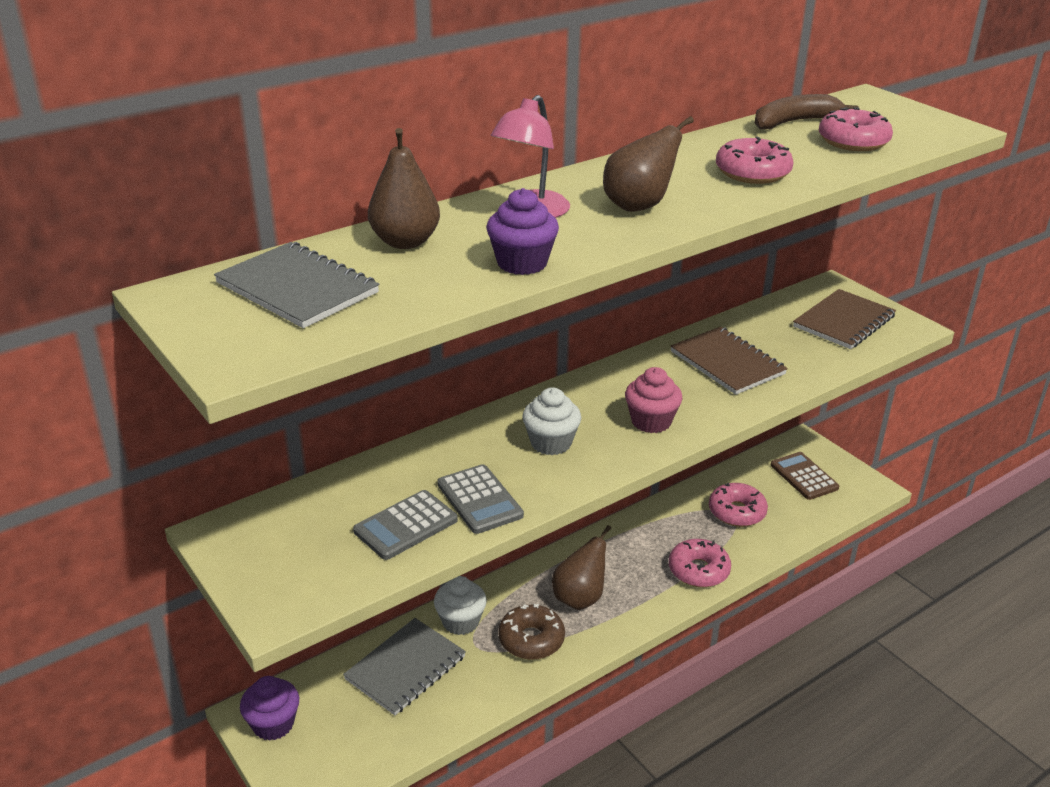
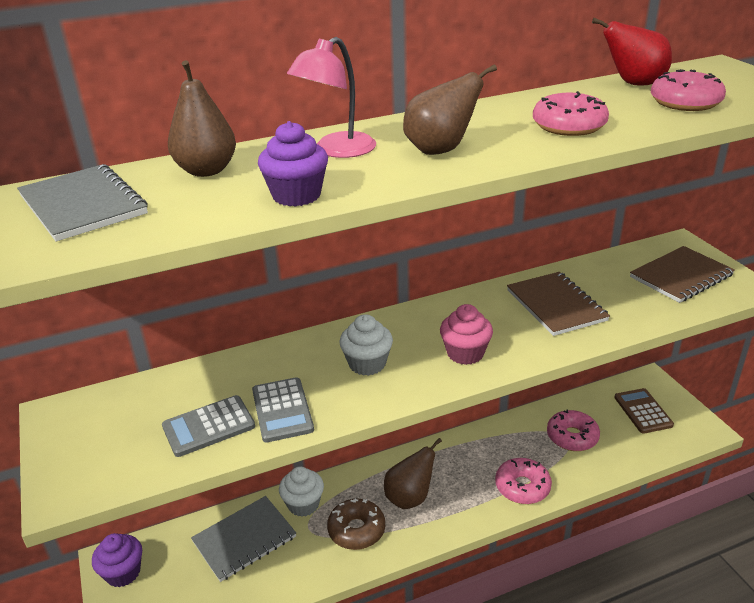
camera: 15 degrees right, 0 degrees up
(794, 122) = (633, 84): brown banana -> red pear

